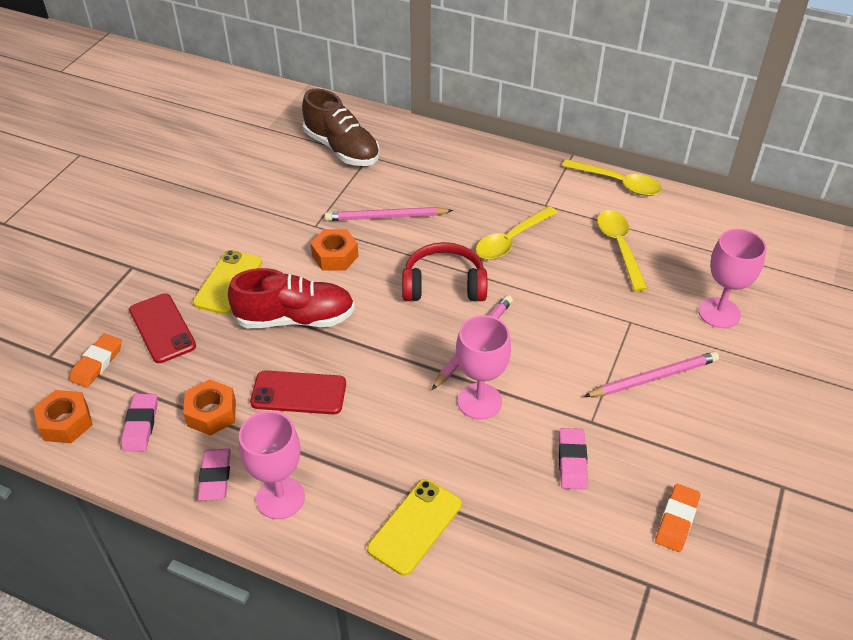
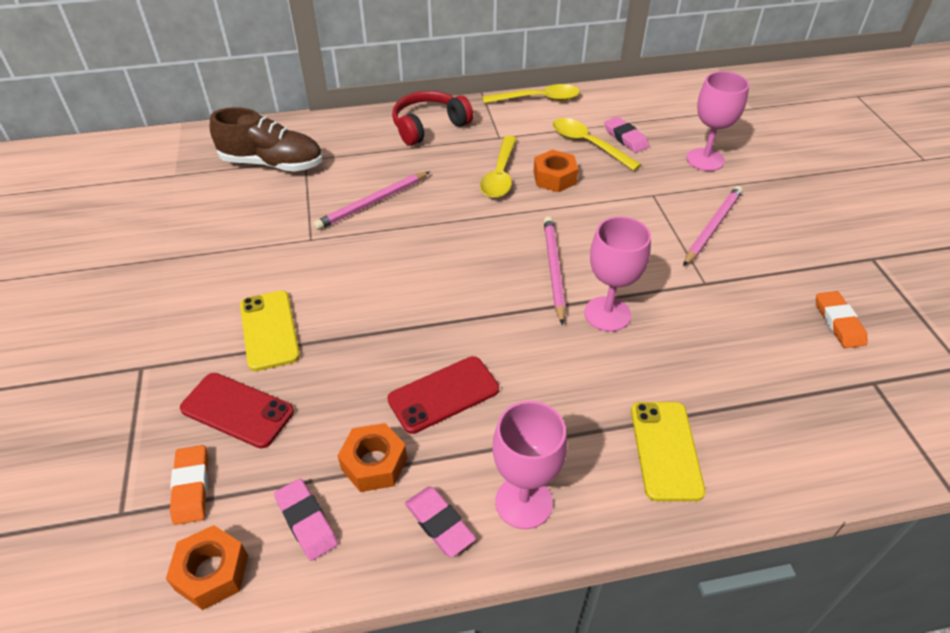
camera: 35 degrees left, 0 degrees up
(295, 318) = (373, 329): red shoe -> none
(335, 256) = (357, 256): orange nut -> orange nut (554, 178)
(444, 285) = (481, 235): red headphones -> red headphones (428, 126)
(572, 461) = (724, 321): pink eraser -> pink eraser (625, 138)

